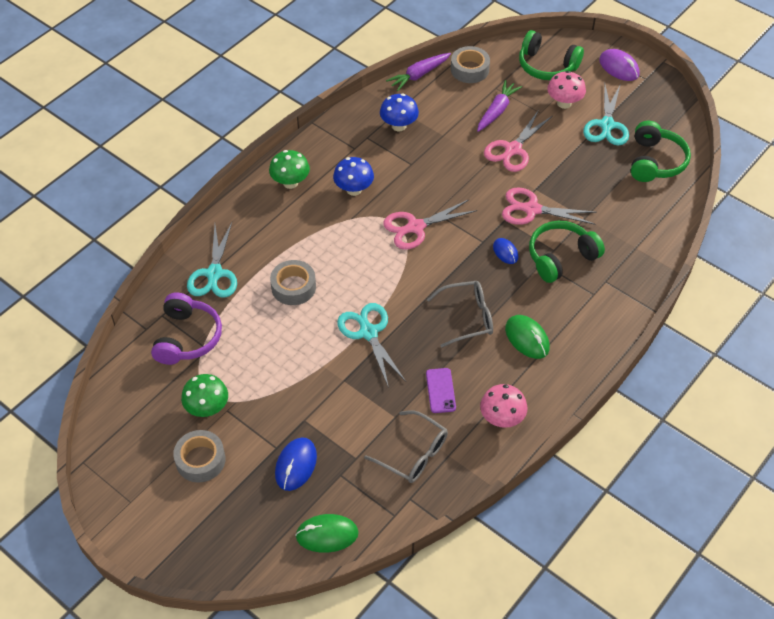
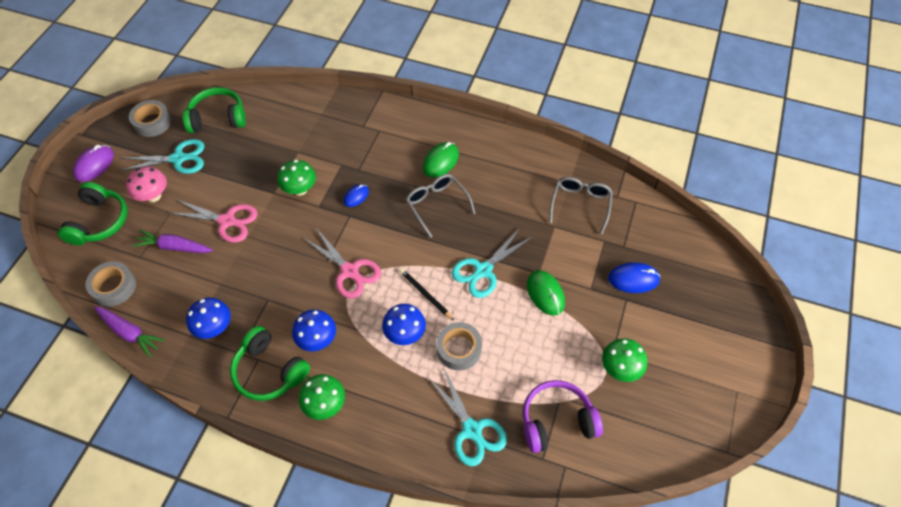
camera: 110 degrees left, 5 degrees up
(200, 460) = (669, 352): grey tape -> grey tape (152, 122)
(214, 274) = (472, 430): turquoise scissors -> turquoise scissors turned 75 degrees clockwise
(327, 535) = (676, 238): green mouse -> green mouse (545, 294)
(329, 252) = (405, 334): none -> blue mushroom
(363, 278) = (425, 295): none -> black pencil
(440, 390) = (516, 203): purple phone -> none
(501, 419) = (521, 159): pink mushroom -> none
(532, 209) = (300, 189): pink scissors -> green mushroom
(561, 257) = (348, 158): green headphones -> green headphones (269, 371)

